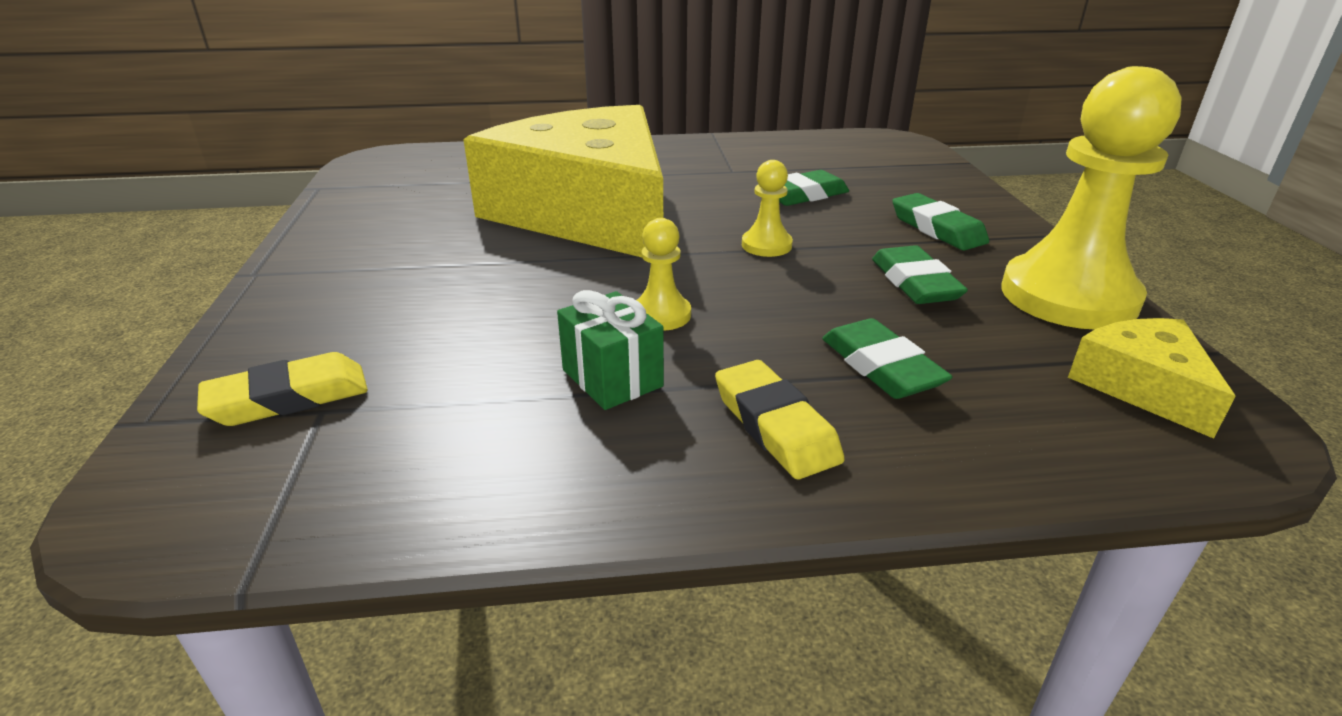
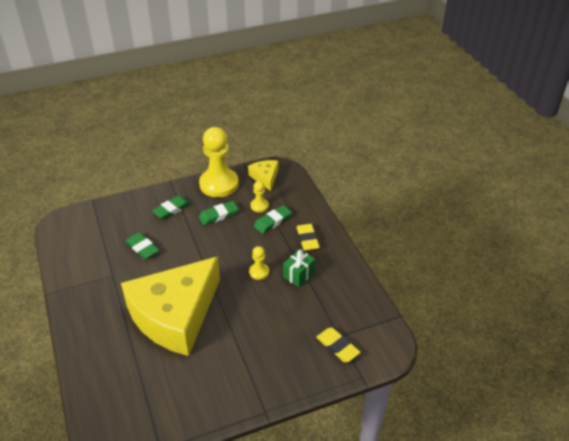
camera: 105 degrees left, 10 degrees up
(766, 245) = (197, 253): yellow pawn -> yellow pawn (259, 206)
(775, 426) = (307, 239): yellow eraser -> yellow eraser turned 60 degrees counterclockwise
(1142, 386) = (265, 177): yellow cheese -> yellow cheese turned 105 degrees clockwise

